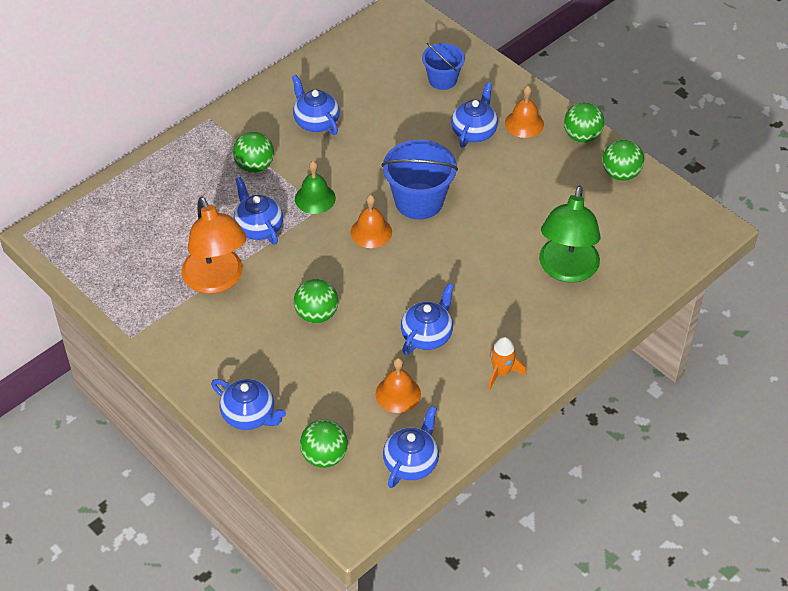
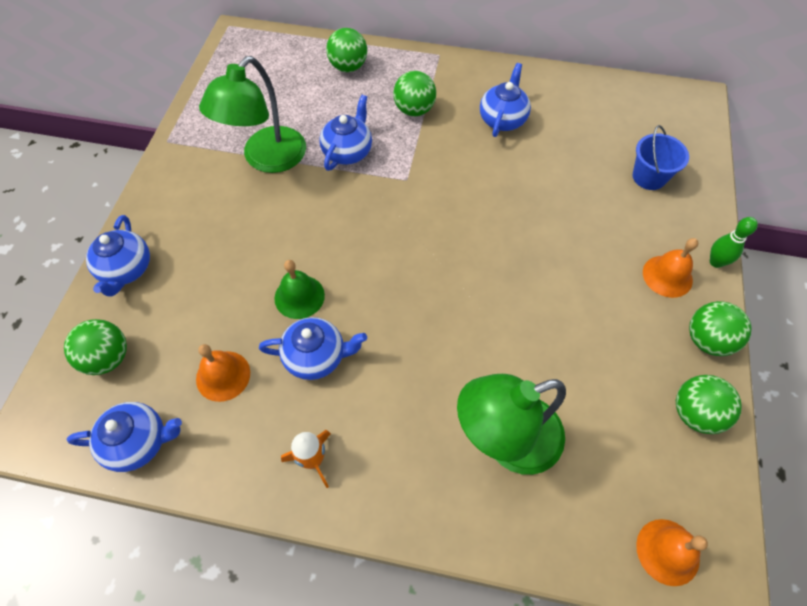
camera: 55 degrees right, 10 degrees up
(217, 280) = (266, 159): orange lamp -> green lamp
(315, 198) = (414, 169): green bell -> green bell (299, 296)
(316, 314) = (278, 250): green ball -> green ball (348, 67)
(371, 232) = (410, 233): orange bell -> orange bell (667, 551)
(419, 201) = (481, 248): blue bucket -> none
(474, 132) = (612, 240): blue teapot -> none
(535, 94) = (716, 262): none -> green bowling pin

